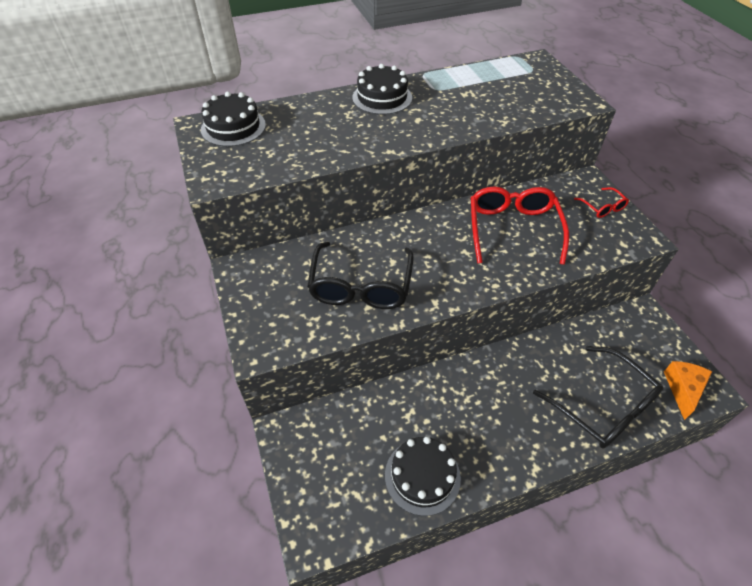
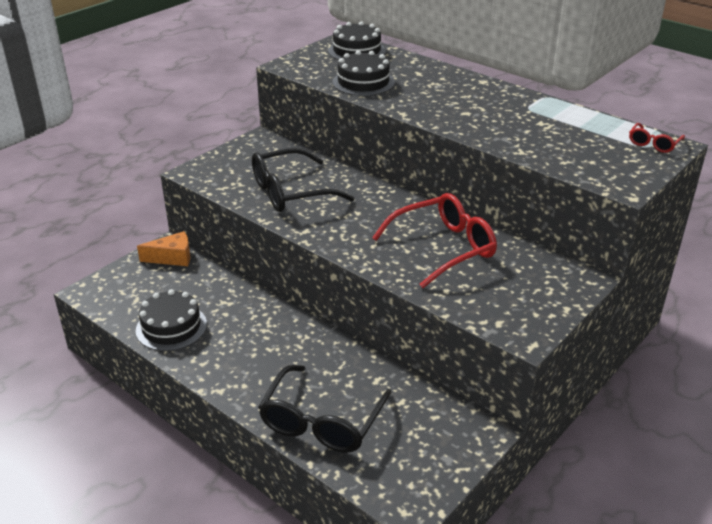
camera: 60 degrees right, 15 degrees down
(382, 97) = (478, 90): black cake -> black cake (363, 82)
(602, 207) = (546, 297): red glasses -> red glasses (653, 144)
(683, 389) = (394, 482): orange cheese -> orange cheese (172, 258)

